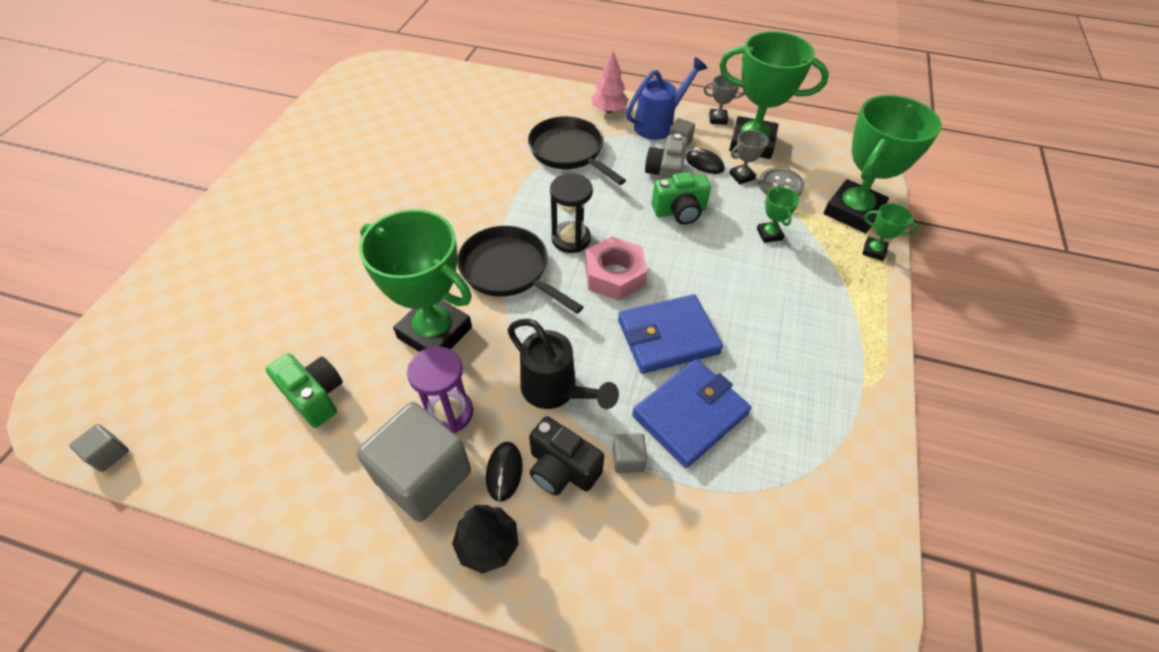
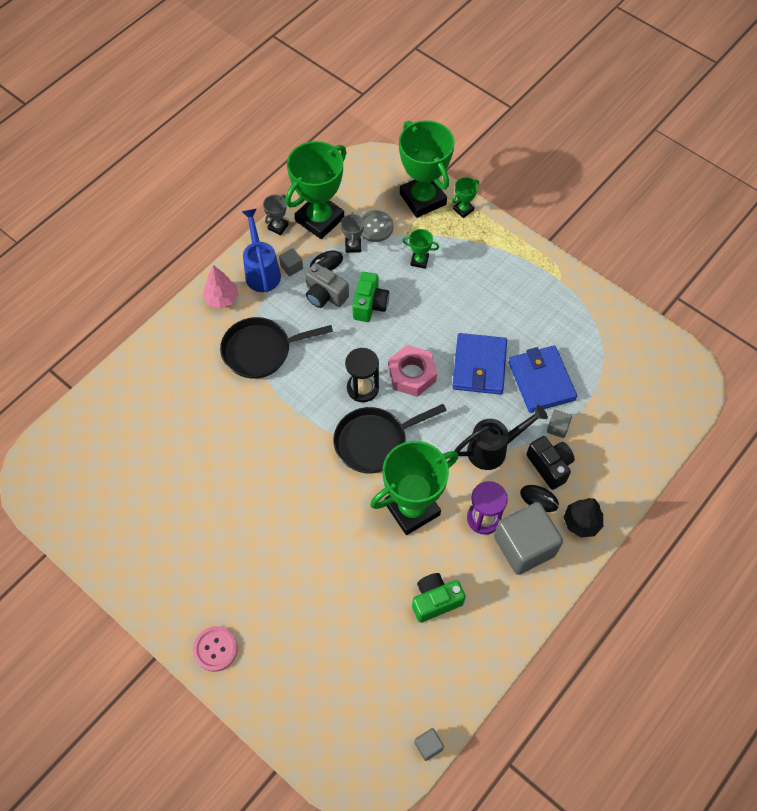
camera: 65 degrees left, 10 degrees up
(221, 225) = (215, 649): none -> pink button
(562, 469) = (549, 466): black camera -> black camera turned 90 degrees counterclockwise

